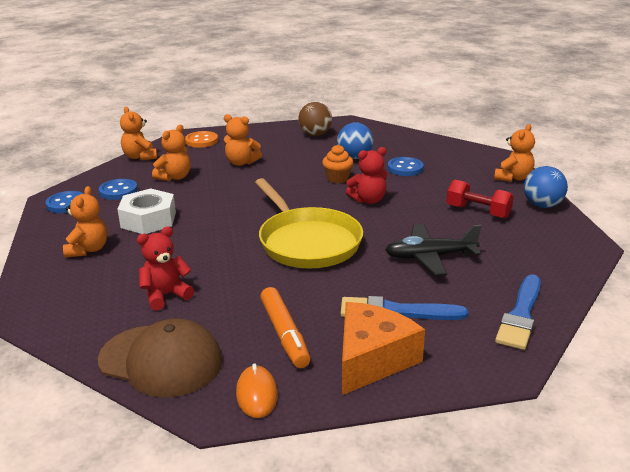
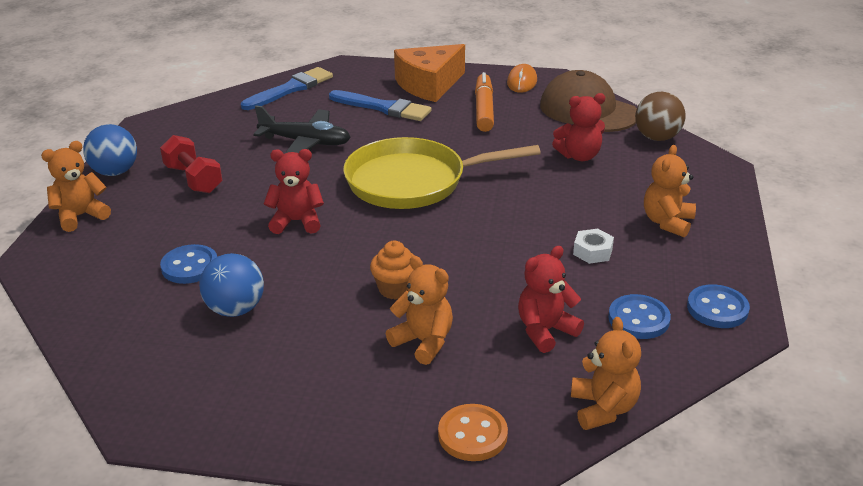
camera: 160 degrees left, 5 degrees up
(148, 220) = (592, 251): white nut -> white nut, size x0.52
(174, 177) = (545, 331): orange teddy bear -> red teddy bear
(307, 242) = (413, 181): yellow pan -> yellow pan turned 90 degrees counterclockwise
(315, 134) = (244, 395): brown ball -> brown ball (657, 137)
(337, 178) = (302, 268): orange cupcake -> orange cupcake (395, 289)

